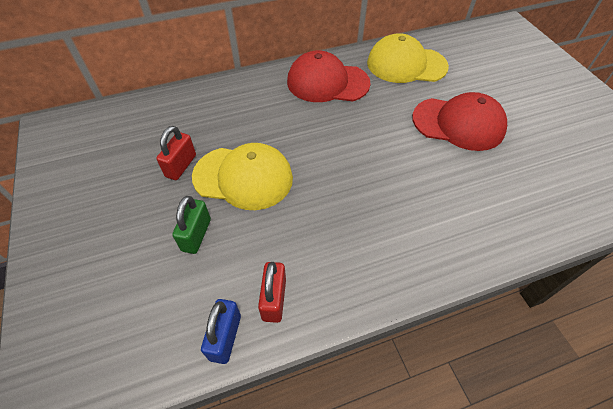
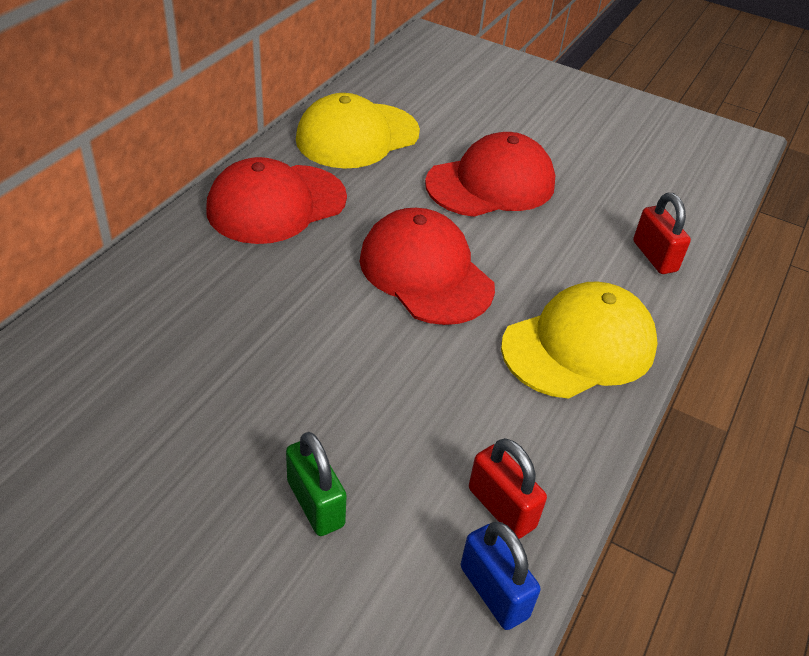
camera: 45 degrees left, 10 degrees down
(181, 166) = (181, 429): red padlock -> red padlock (654, 256)
(243, 177) = (297, 390): yellow cap -> yellow cap (579, 346)
(366, 154) = (425, 272): none -> red cap

